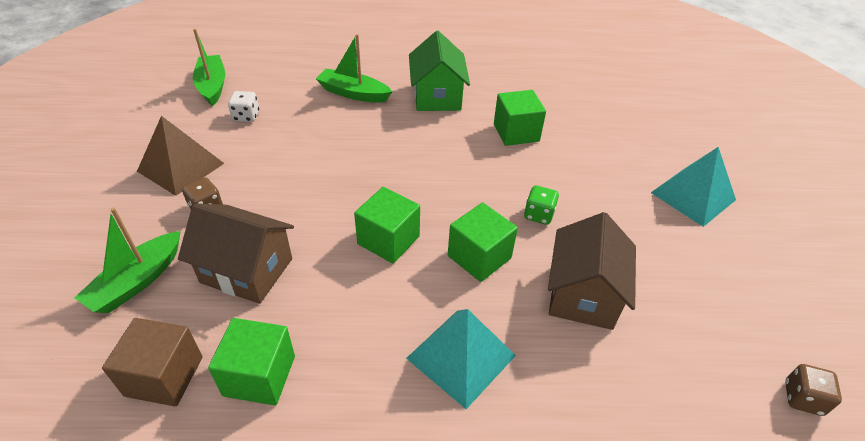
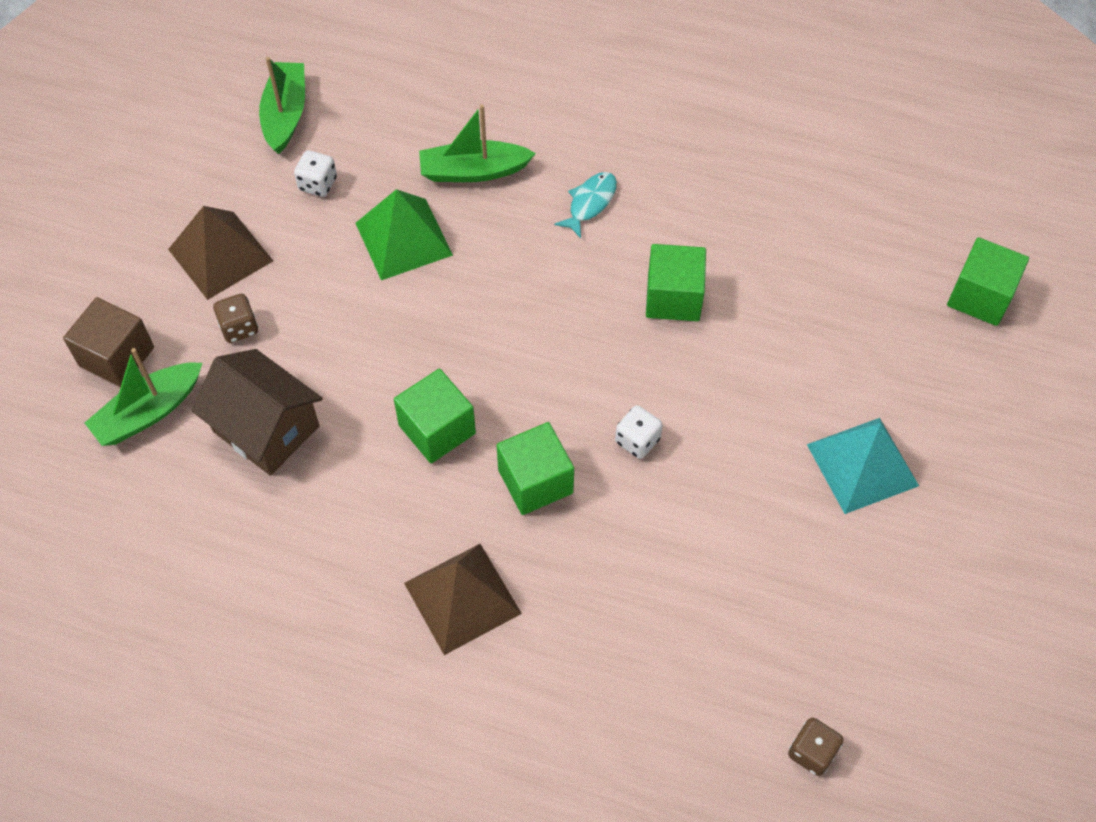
camera: 20 degrees right, 15 degrees up
(164, 376) = (160, 533): brown cube -> brown cube (117, 357)
(259, 375) = (251, 559): green cube -> green cube (980, 296)
(318, 134) = (403, 239): none -> green pyramid
(353, 93) = (473, 171): green boat -> green boat turned 45 degrees counterclockwise
(437, 96) = (590, 203): green house -> turquoise fish
(461, 356) = (462, 598): turquoise pyramid -> brown pyramid
(538, 215) = (637, 440): green dice -> white dice
(583, 294) = (634, 563): brown house -> none

